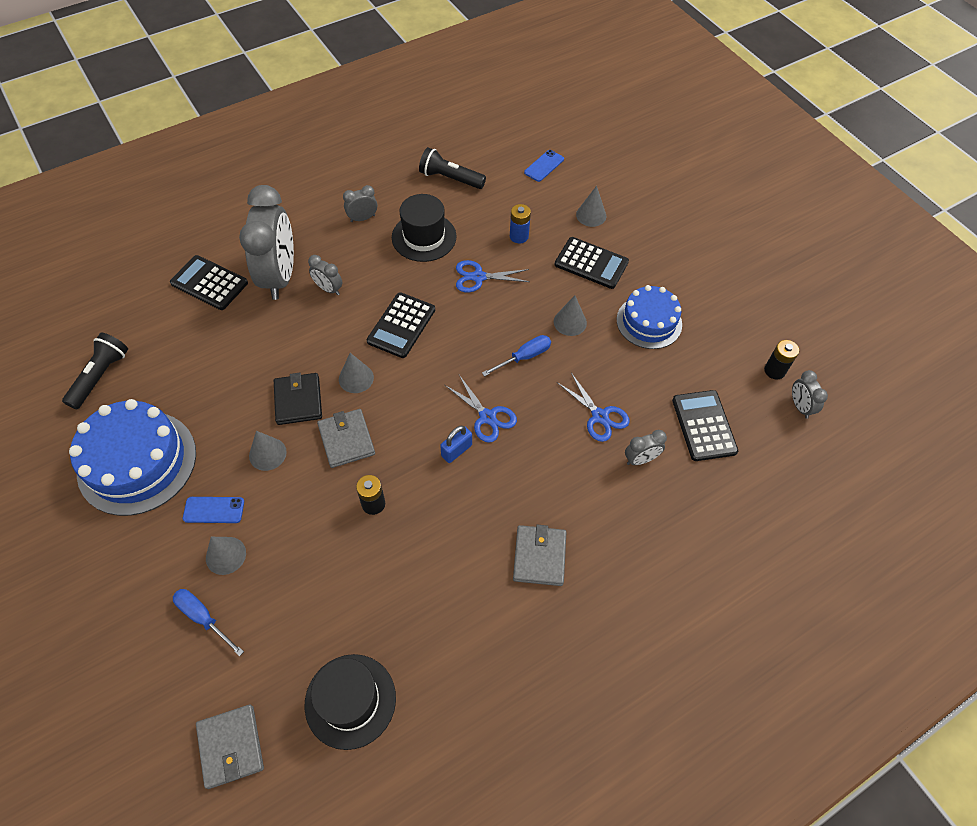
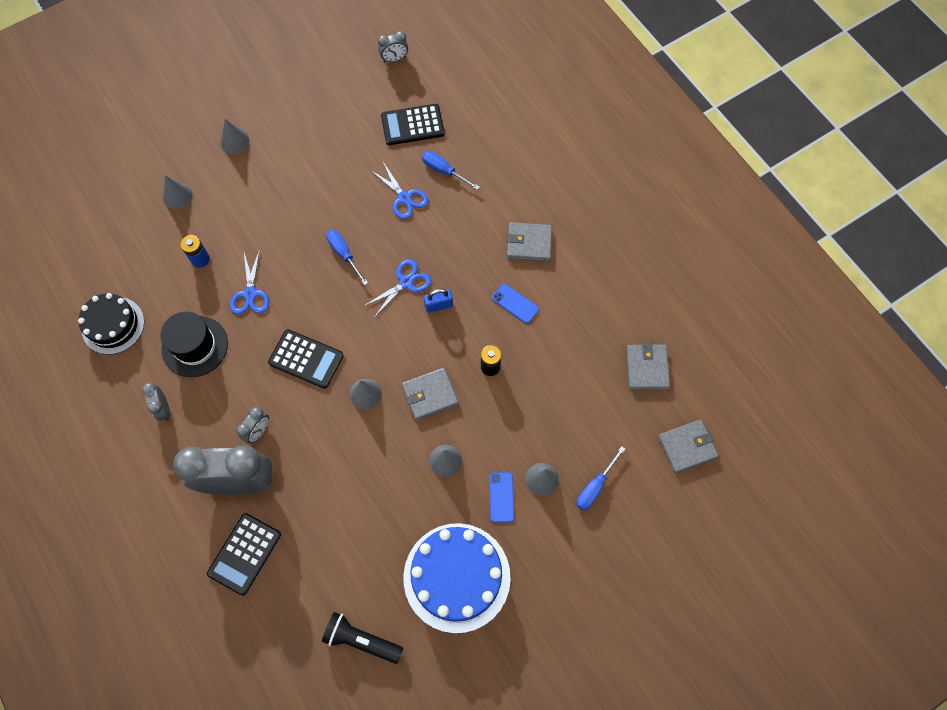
camera: 90 degrees left, 10 degrees up
(298, 400) = (389, 442): black wallet -> none
(350, 701) = (646, 368): black hat -> grey wallet
(450, 178) = (113, 325): black flashlight -> black cake
(456, 450) = (438, 305): blue padlock -> blue padlock turned 60 degrees counterclockwise
(544, 166) = (104, 236): blue phone -> blue phone (515, 303)
(570, 322) = (306, 217): grey cone -> grey cone (234, 141)
(591, 263) = (239, 198): black calculator -> none
(599, 416) = (404, 198): blue scissors -> blue scissors turned 90 degrees clockwise
(640, 459) = (444, 171): grey clock -> blue screwdriver
(649, 322) = (308, 156): blue cake -> none
(774, 370) = (360, 71): black battery -> none

